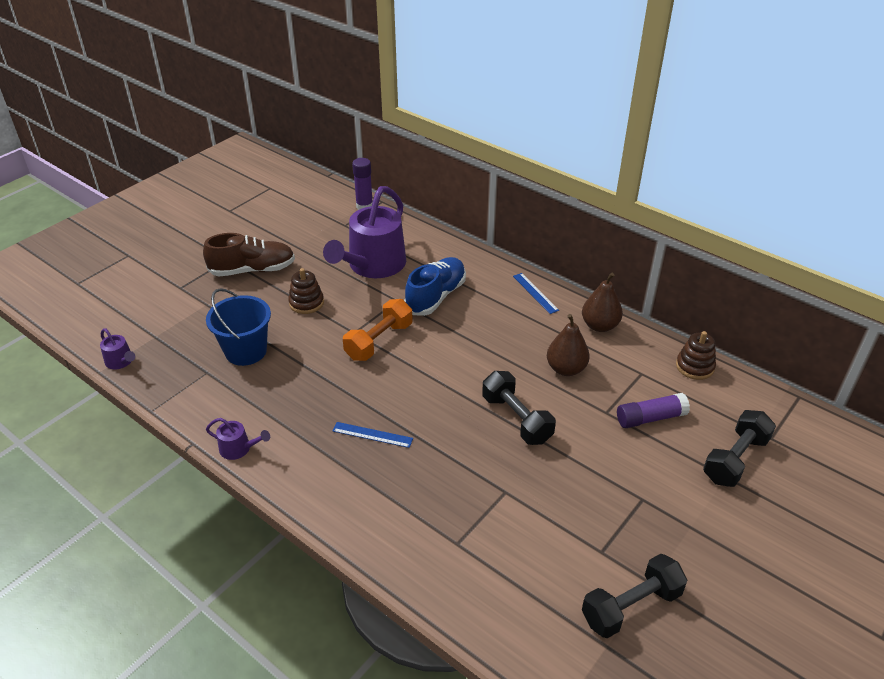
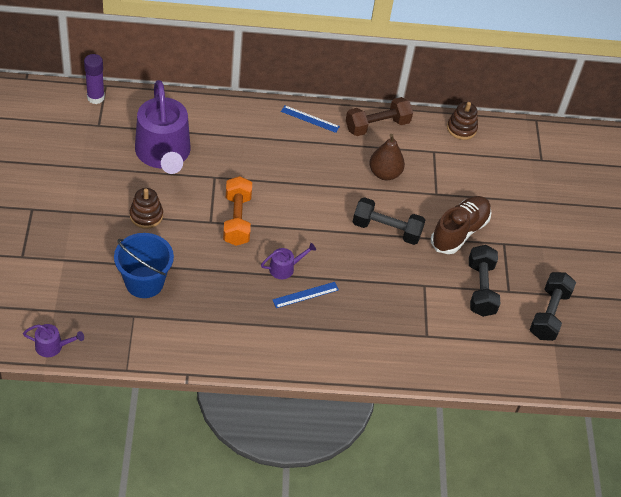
camera: 45 degrees left, 10 degrees up
(238, 449) = (225, 358): purple watering can -> purple watering can (285, 268)
(253, 270) = (67, 208): brown shoe -> brown shoe (459, 232)
(436, 296) = (241, 158): blue shoe -> none
(599, 326) = (377, 126): brown pear -> brown dumbbell
(650, 418) = (465, 183): purple glue stick -> none
(735, 459) = (533, 186): black dumbbell -> black dumbbell (481, 289)

